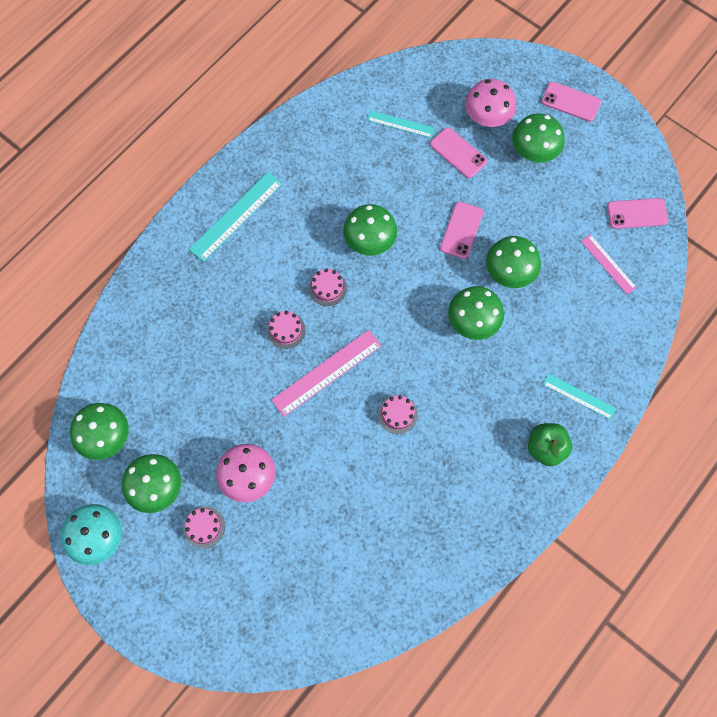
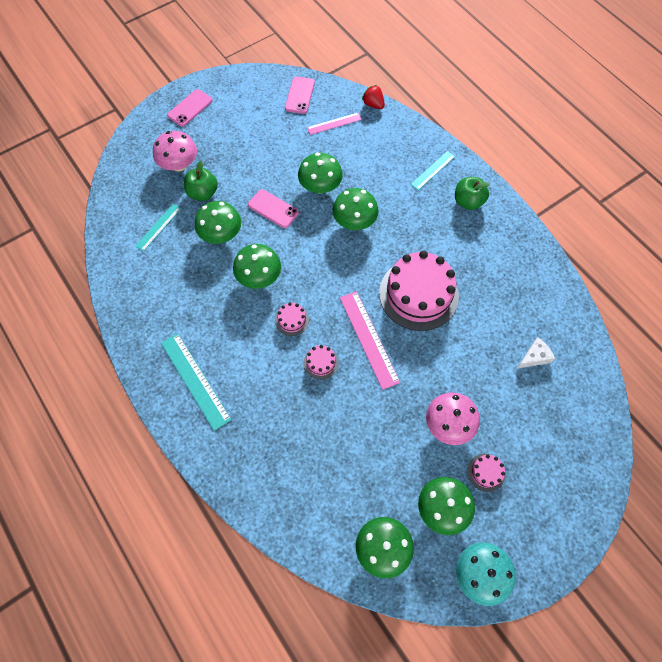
camera: 75 degrees left, 5 degrees down
(353, 561) = (534, 357): none -> white cheese
(397, 414) = (418, 294): pink cake -> pink cake, size x2.38
(458, 153) = (203, 193): pink phone -> green apple
(534, 151) = (223, 143): green mushroom -> green mushroom (221, 234)
(656, 302) = (373, 104): none -> red strawberry

